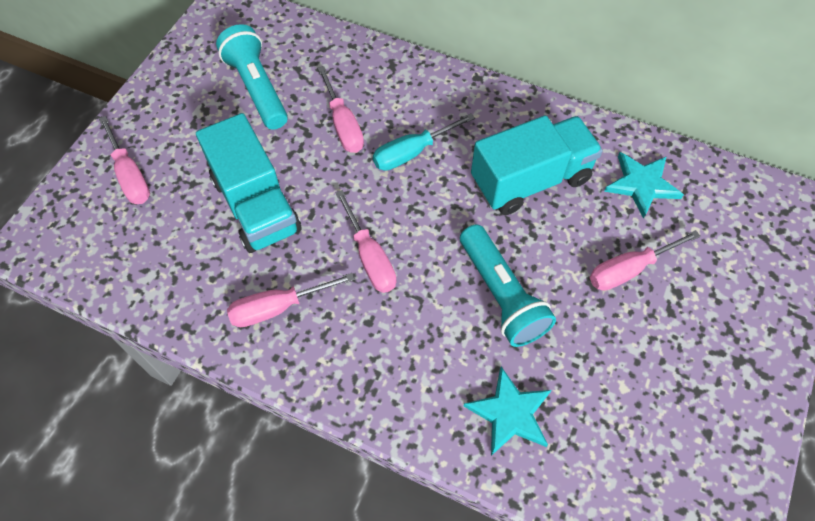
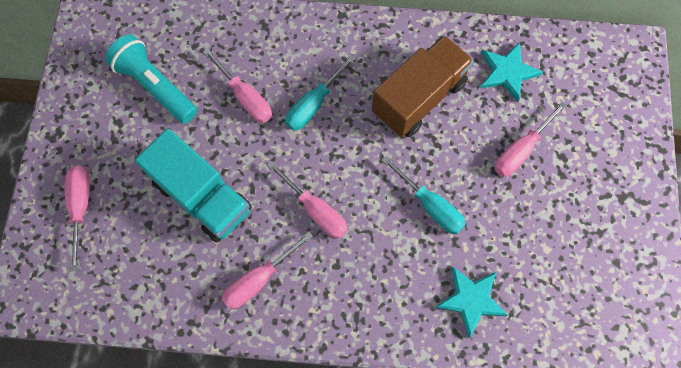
camera: 20 degrees left, 10 degrees up
(130, 176) = (81, 207): pink screwdriver -> pink screwdriver turned 135 degrees counterclockwise
(501, 295) = (431, 206): turquoise flashlight -> turquoise screwdriver
(530, 180) = (419, 97): turquoise truck -> brown truck

